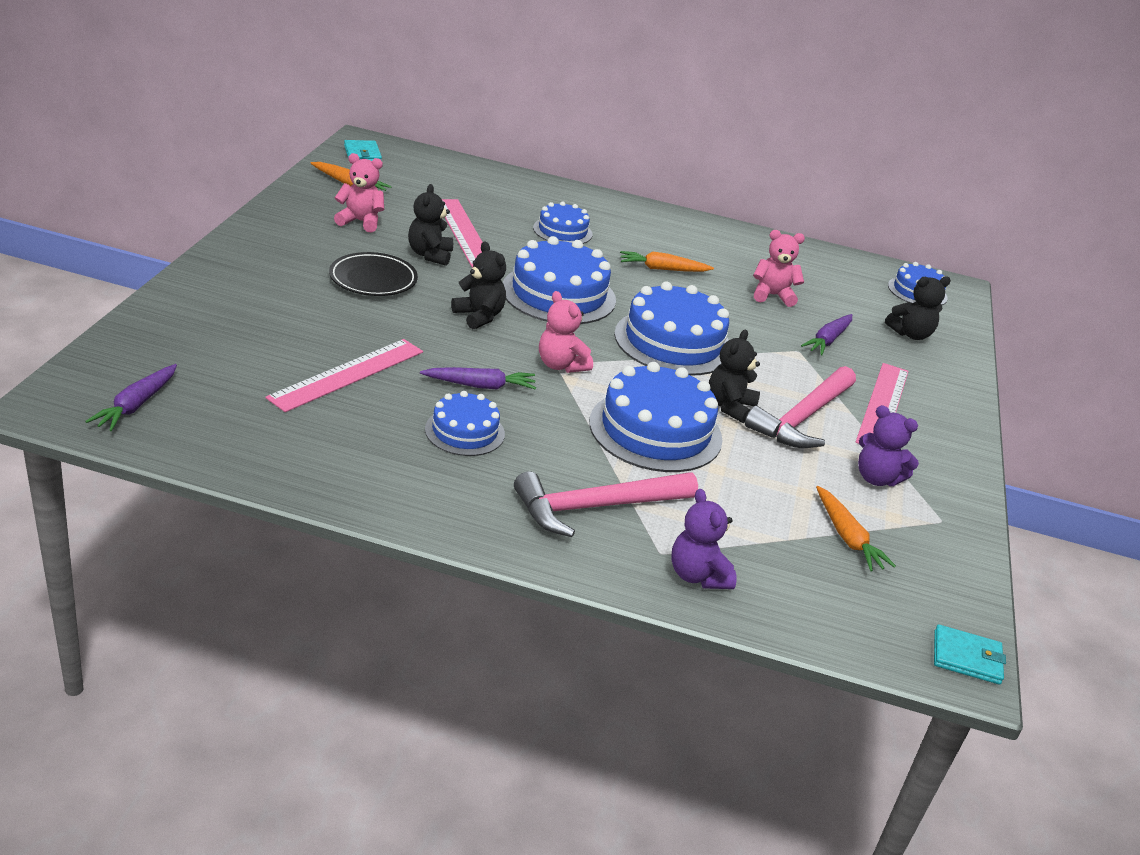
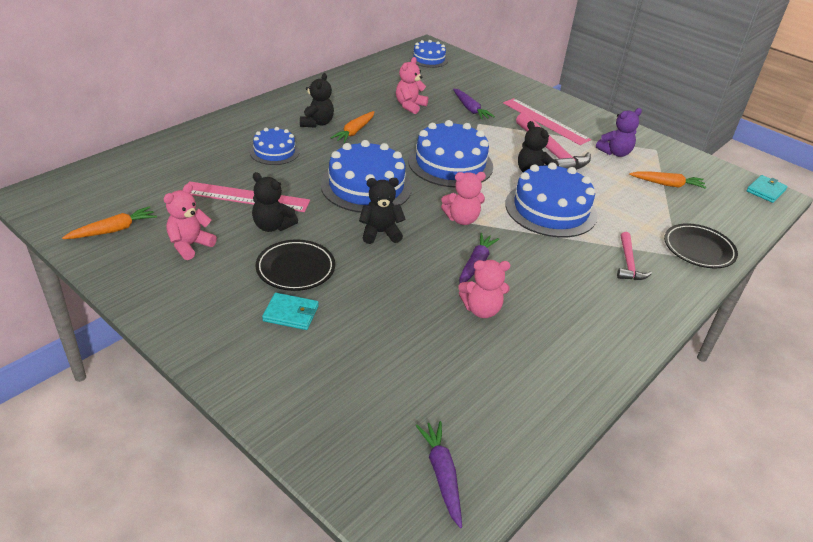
camera: 60 degrees left, 5 degrees up
(136, 405) = (442, 475): purple carrot -> purple carrot turned 150 degrees counterclockwise
(347, 374) = (437, 327): pink ruler -> none
(362, 154) = (58, 204): turquoise wallet -> turquoise wallet (291, 313)
(400, 399) = (481, 310): none -> pink teddy bear
(464, 431) = (532, 291): blue cake -> none
(596, 507) = (628, 263): pink hammer -> pink hammer, size x0.57
(697, 575) = (698, 249): purple teddy bear -> black plate
(910, 334) = (474, 81): black teddy bear -> black teddy bear (317, 123)

